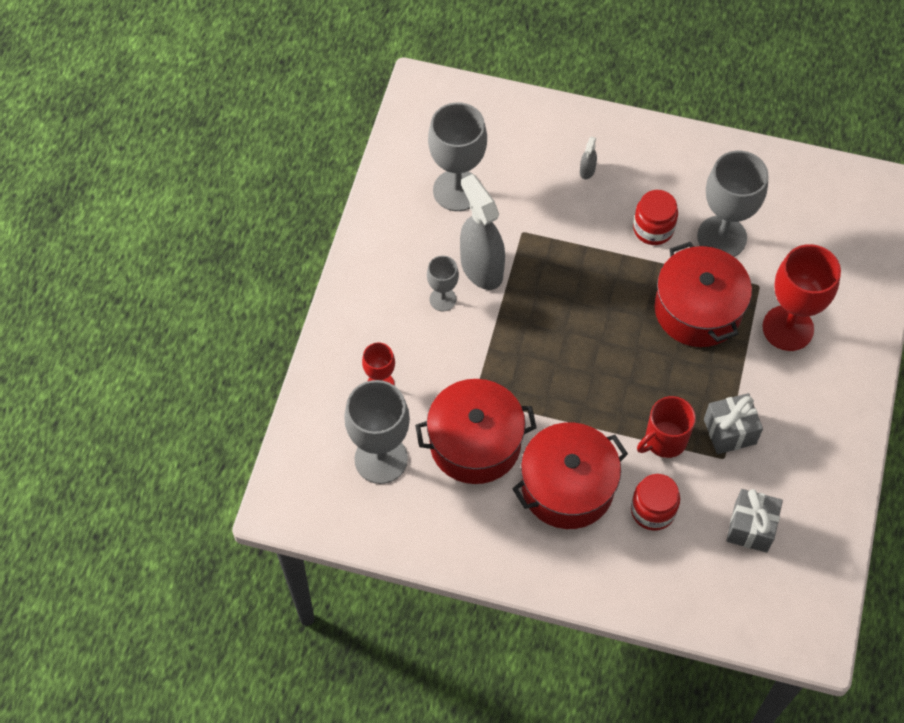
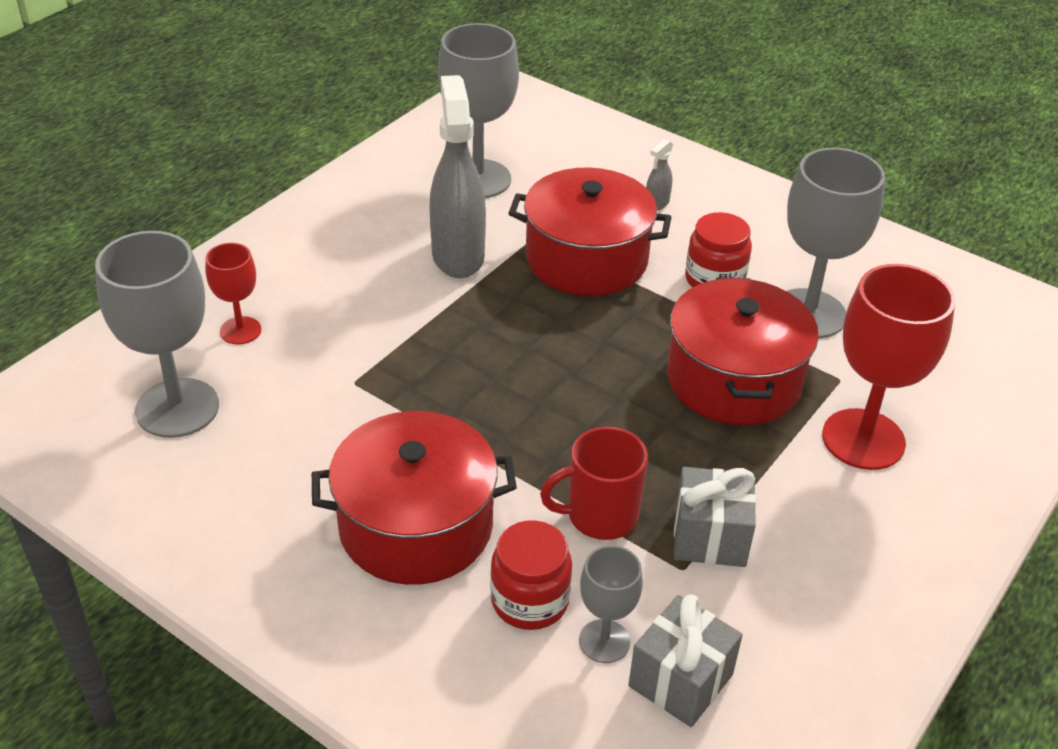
camera: 20 degrees right, 20 degrees down
(442, 299) = (386, 271): grey goblet -> grey goblet (604, 641)
(475, 443) = (318, 431): red pot -> red pot (586, 259)

